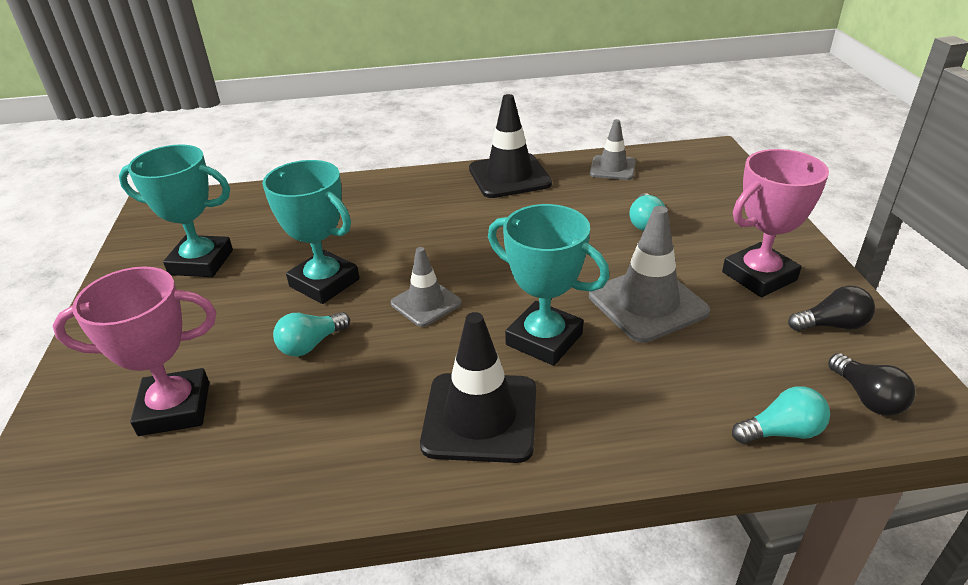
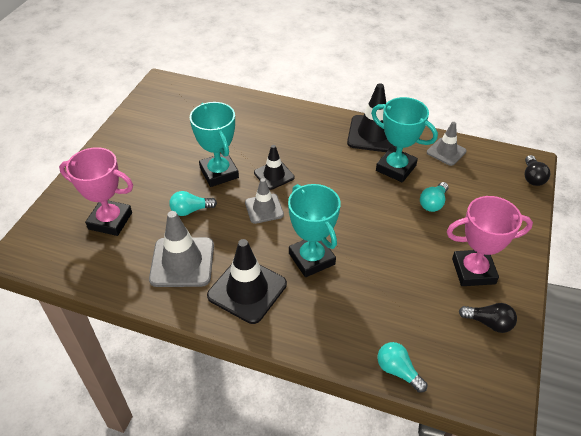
camera: 25 degrees right, 10 degrees up
(201, 262) = (164, 133): turquoise trophy -> turquoise trophy (396, 168)
(410, 259) = (274, 175): none -> black traffic cone
(647, 304) = (388, 261): grey traffic cone -> grey traffic cone (182, 262)
(782, 432) = (398, 371): turquoise light bulb -> turquoise light bulb turned 150 degrees counterclockwise
(867, 397) = (466, 375): black light bulb -> black light bulb (532, 177)

